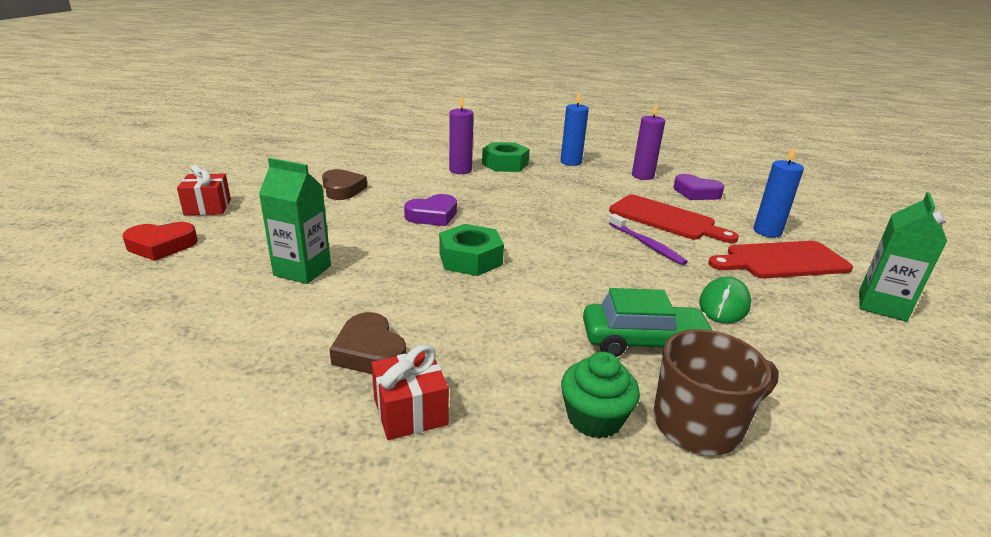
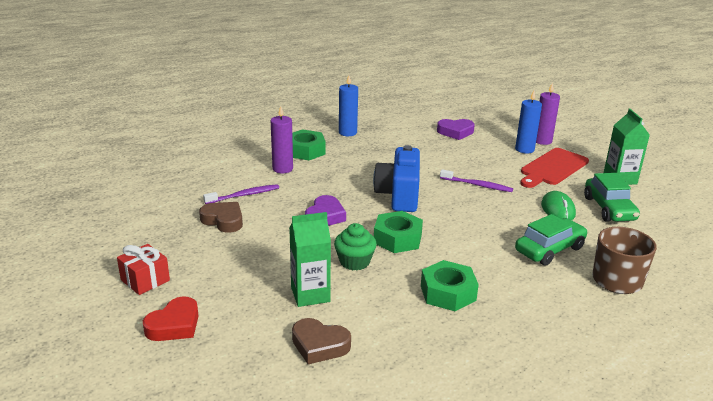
camera: 35 degrees left, 0 degrees up
(369, 351) = (434, 322): brown heart -> brown heart (319, 345)
(392, 178) = (243, 195): none -> purple toothbrush
(410, 411) = (501, 340): red gift -> none
(436, 330) = (448, 293): none -> green nut
(538, 224) = (399, 195): none -> blue camera
(594, 418) = (577, 299): green cupcake -> green cupcake (354, 262)
(642, 176) = (408, 129): purple candle -> purple candle (542, 141)
(666, 219) = (464, 161): red cutting board -> none
(812, 333) = (609, 209): none -> green car

